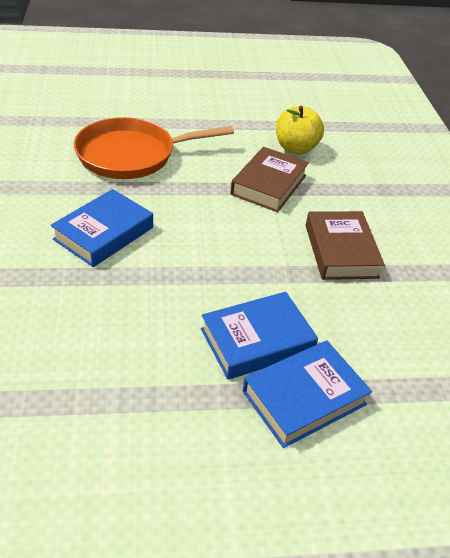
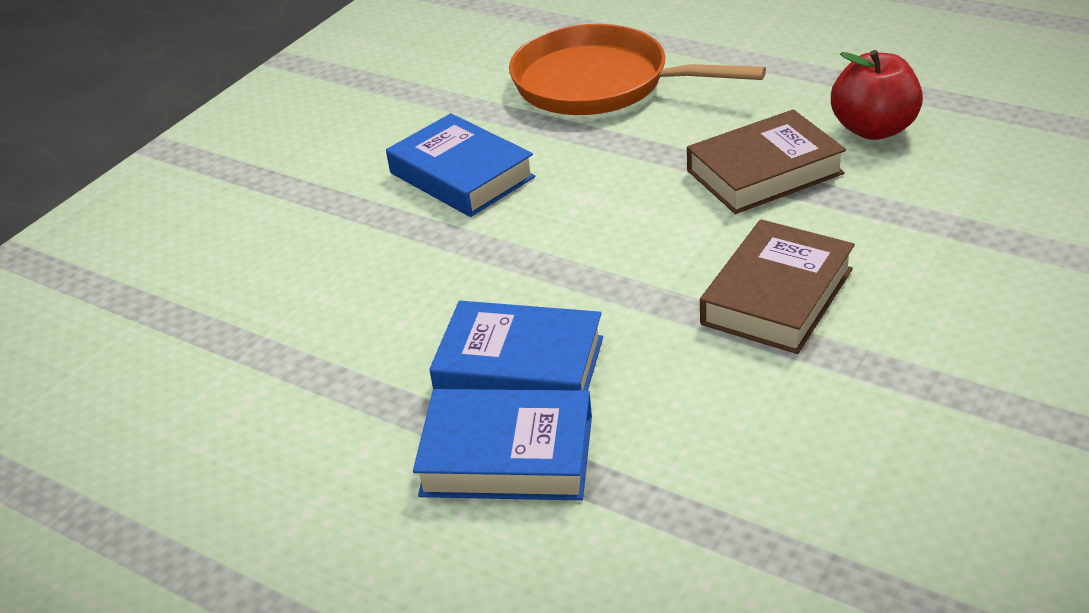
camera: 45 degrees right, 5 degrees down
(104, 233) = (461, 175): blue book -> blue book turned 60 degrees clockwise
(295, 148) = (873, 129): yellow apple -> red apple

